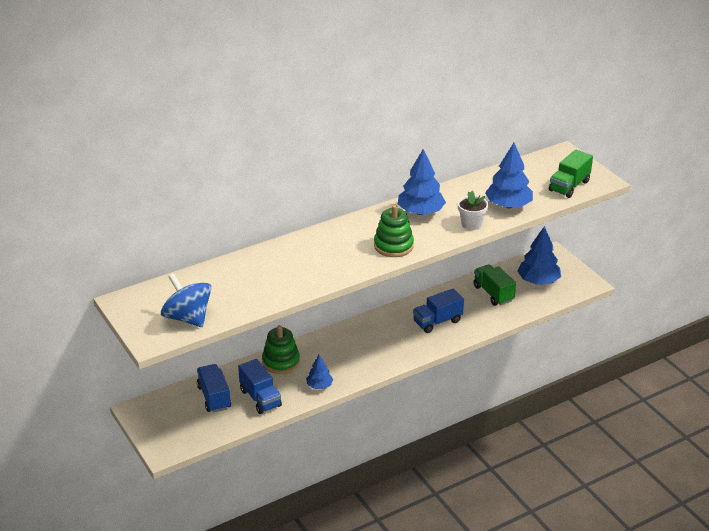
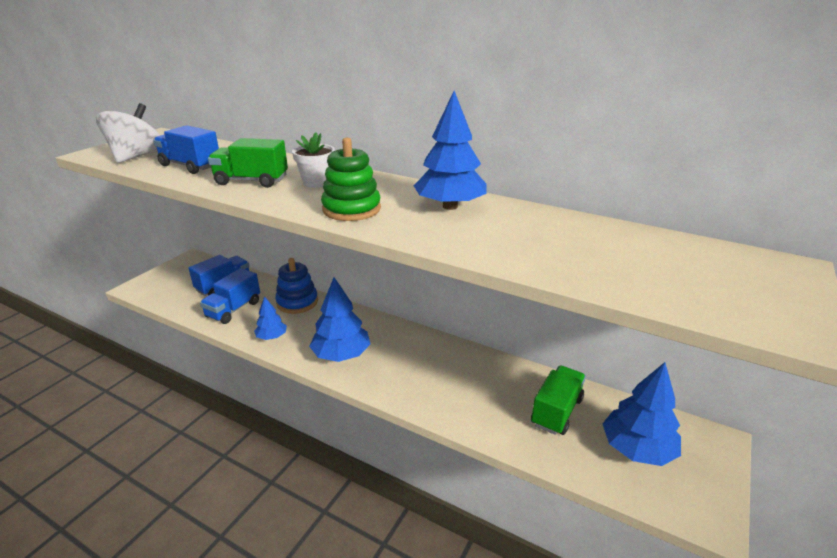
camera: 60 degrees right, 5 degrees down
(188, 318) = (137, 157): blue spinning top -> white spinning top
(281, 362) = (297, 302): green stacking toy -> blue stacking toy
(437, 321) = (450, 382): blue truck -> blue truck (190, 166)
(471, 224) = (465, 243): white flower pot -> white flower pot (316, 182)
(508, 205) = (557, 258): blue tree -> blue tree (341, 355)
(569, 186) = (707, 298): green truck -> green truck (251, 181)

